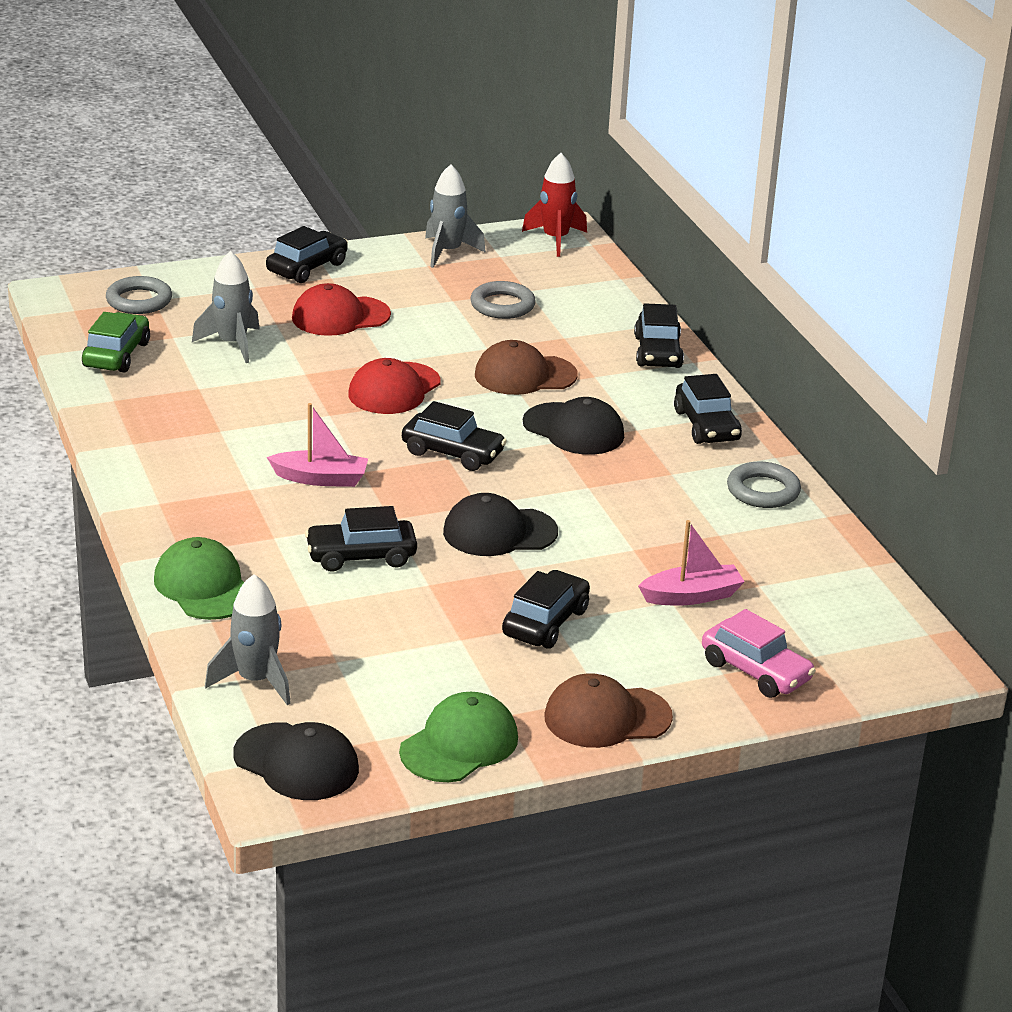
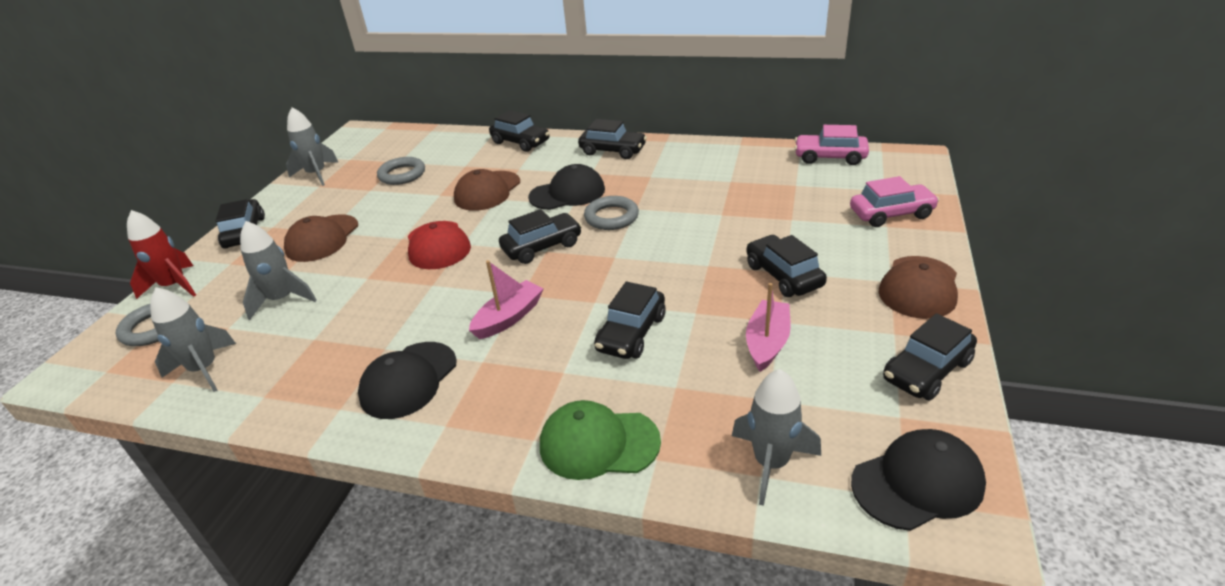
camera: 50 degrees left, 5 degrees up
(116, 355) = (204, 369): green car -> grey rocket
(340, 316) = (322, 238): red cap -> brown cap
(459, 744) = (927, 370): green cap -> black car
(499, 532) = (656, 259): black cap -> black cap (408, 380)
(555, 239) = (362, 137): red rocket -> red rocket (174, 286)
(692, 596) = (791, 210): pink boat -> pink boat (767, 342)
(763, 491) = (697, 154): grey ring -> grey ring (611, 217)
(862, 595) = (830, 157): none -> pink car

